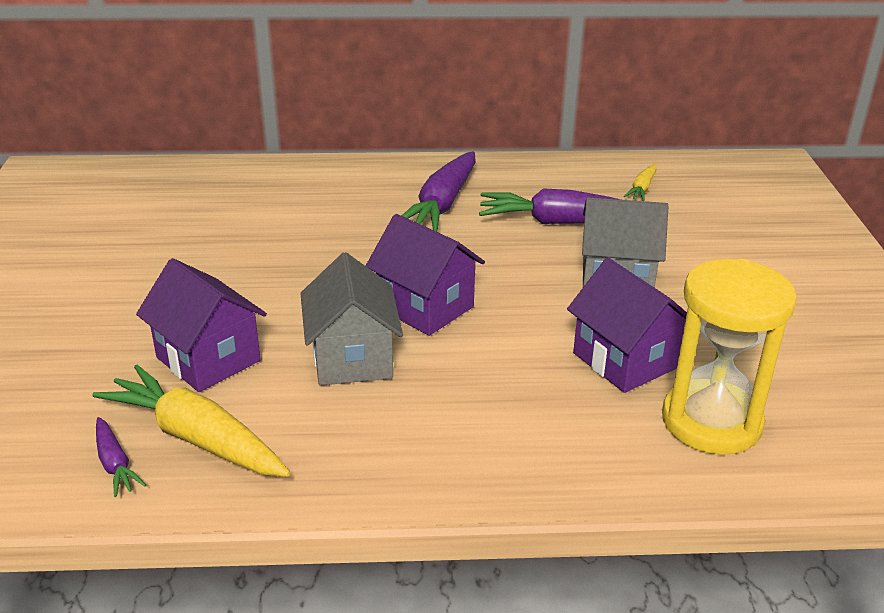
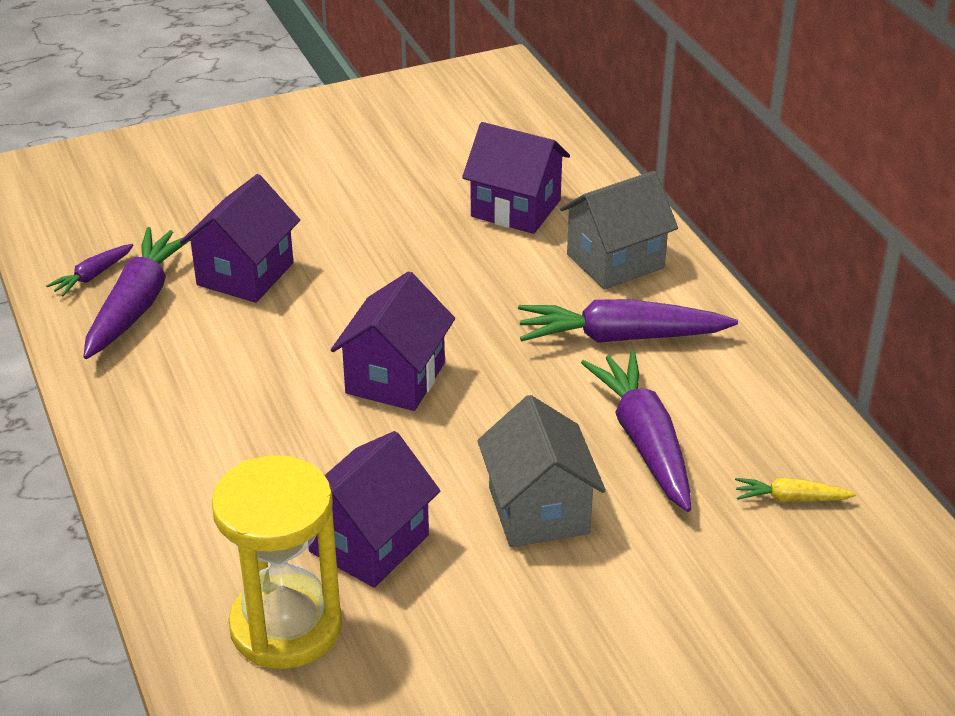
camera: 70 degrees right, 5 degrees up
(196, 438) = (137, 304): yellow carrot -> purple carrot
(245, 208) = (516, 208): none -> purple house
(352, 358) = (284, 355): grey house -> grey house (615, 261)

